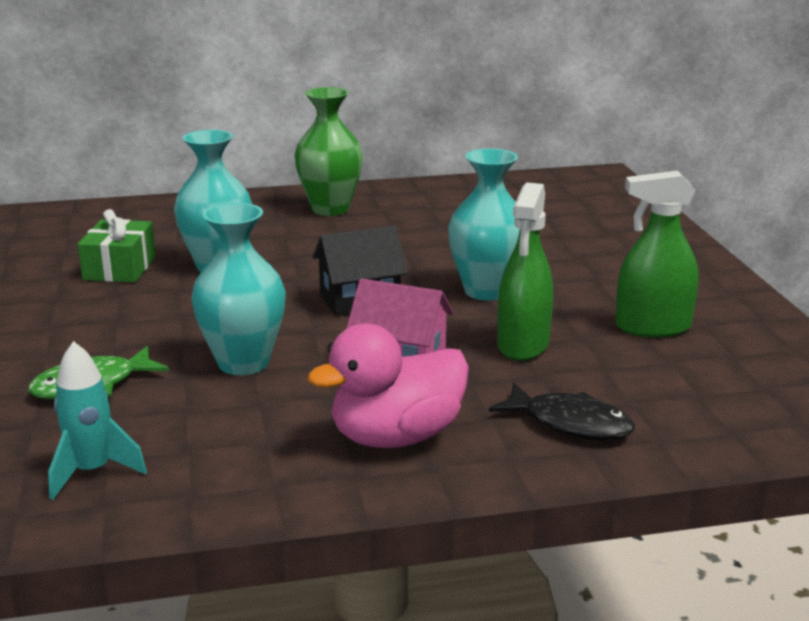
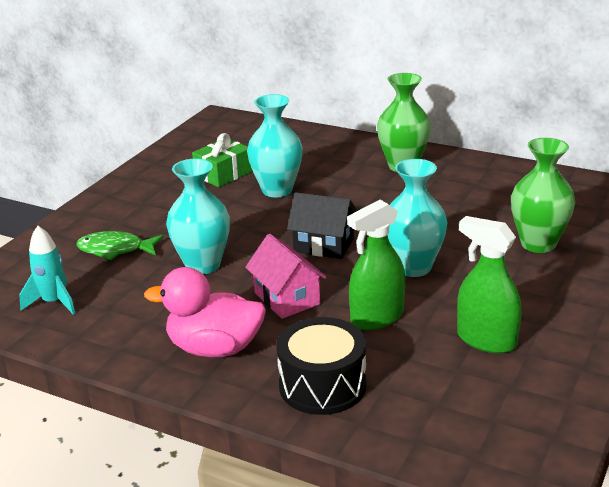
camera: 40 degrees right, 5 degrees up
(568, 238) = (538, 244): none -> green vase
(570, 423) = (322, 385): black fish -> black drum

